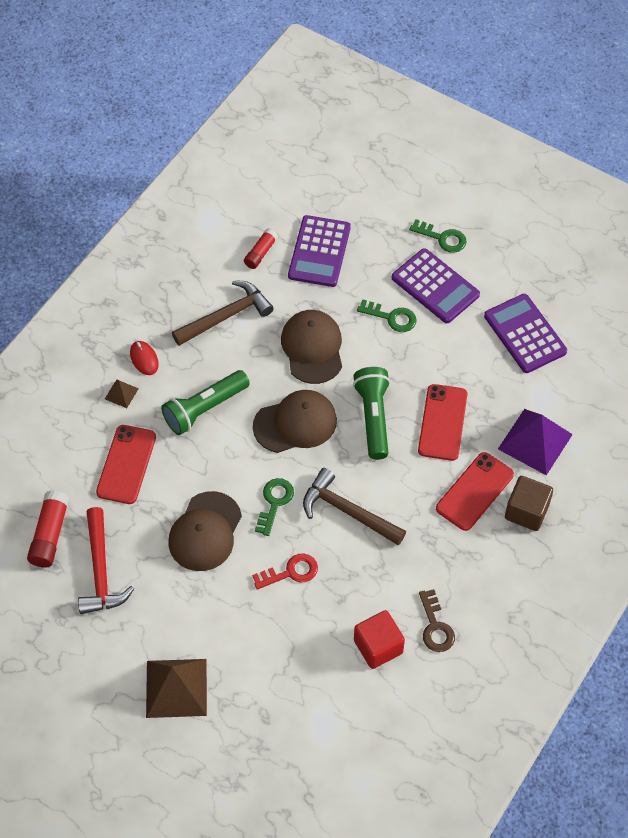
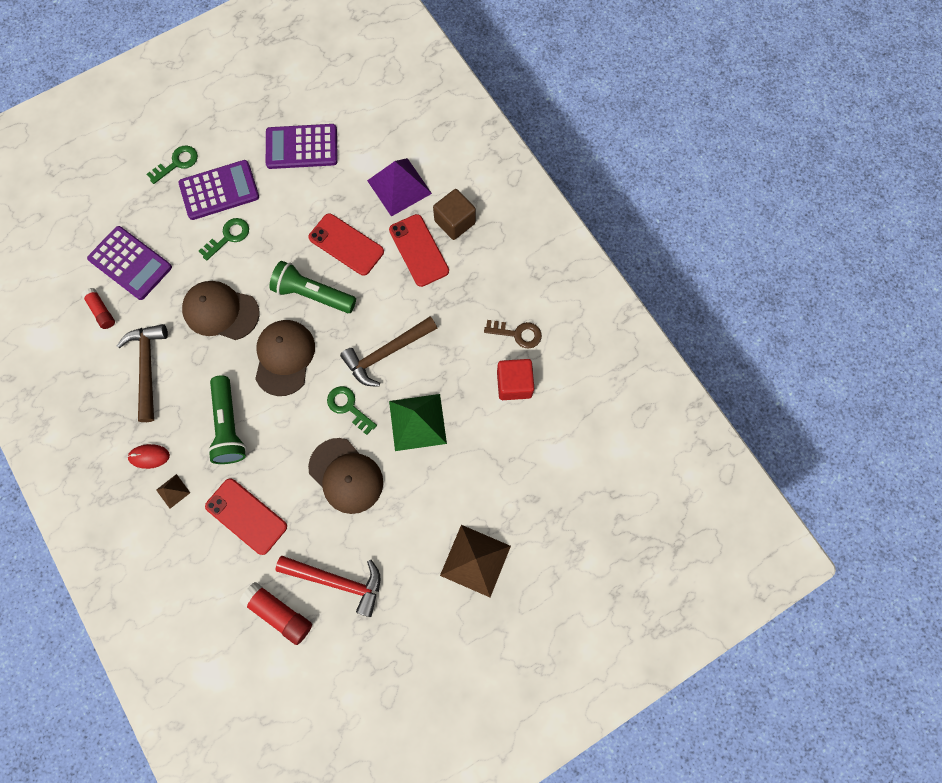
camera: 65 degrees left, 15 degrees up
(291, 572) = (417, 422): red key -> green pyramid

